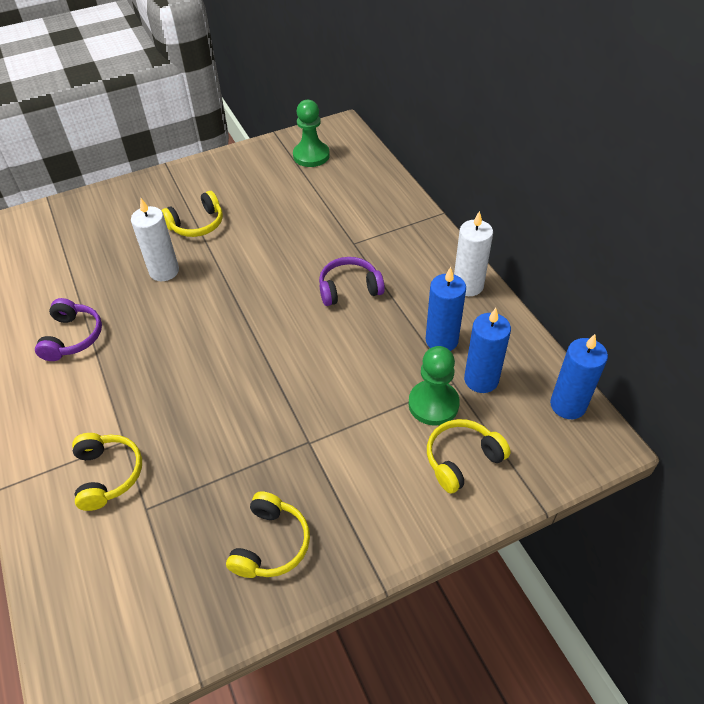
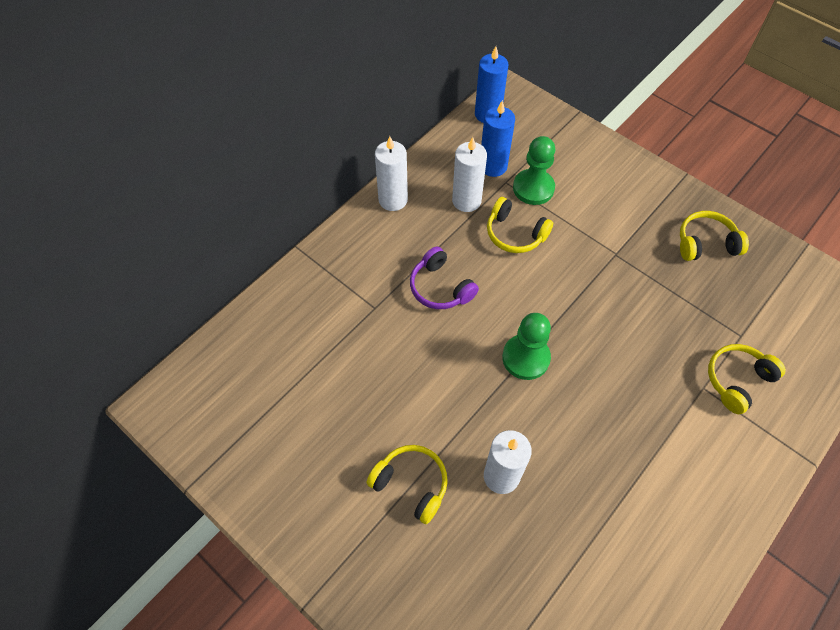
camera: 115 degrees left, 10 degrees up
(72, 337) = (636, 514): purple headphones -> none
(311, 156) = (231, 414): green pawn -> green pawn (525, 358)
(441, 340) = (466, 201): blue candle -> white candle
(462, 459) = (570, 160): yellow headphones -> yellow headphones (515, 234)

